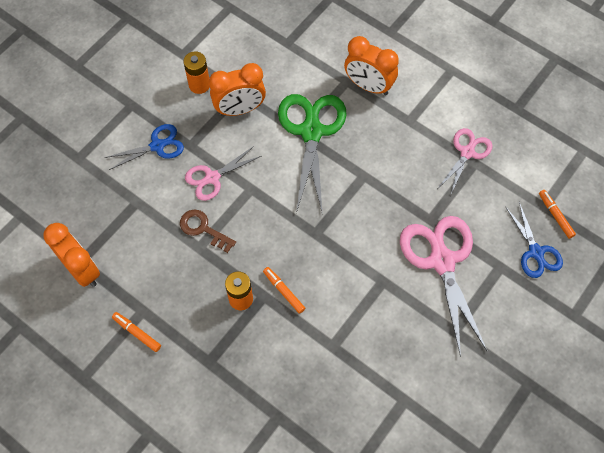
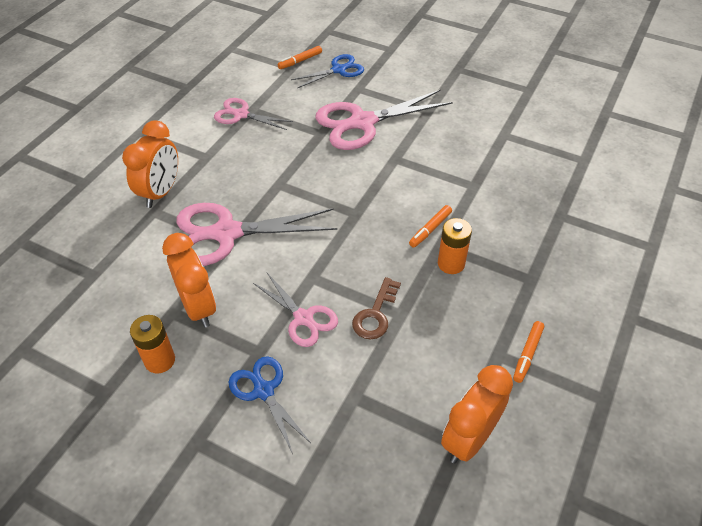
camera: 100 degrees left, 15 degrees down
(311, 132) = (227, 233): green scissors -> pink scissors

